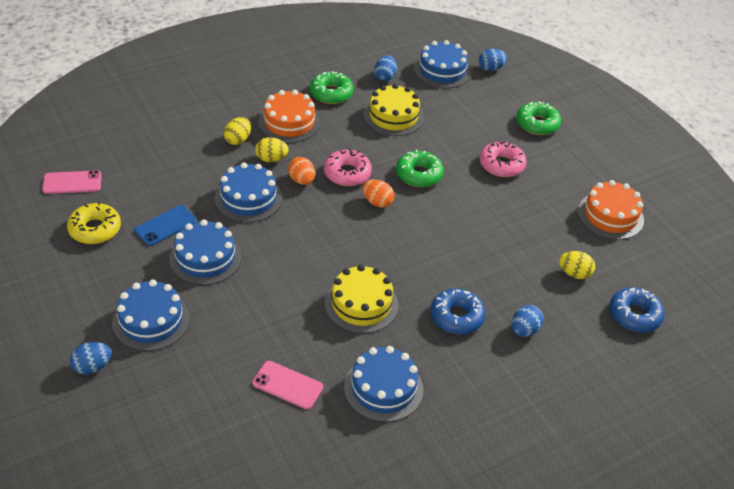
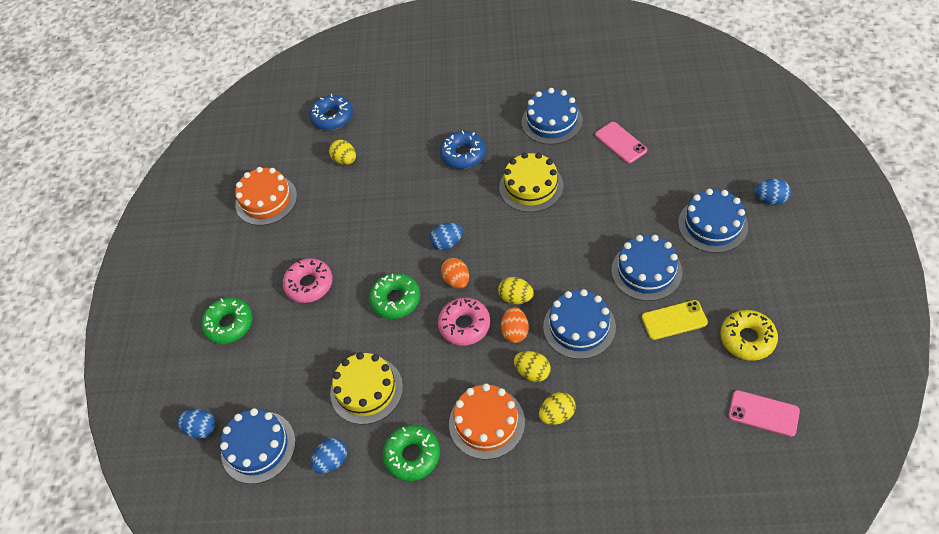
camera: 140 degrees left, 10 degrees up
(165, 225) = (674, 320): blue phone -> yellow phone
(316, 204) = (516, 298): none -> yellow egg
(524, 330) = (421, 130): blue egg -> blue egg (447, 243)

